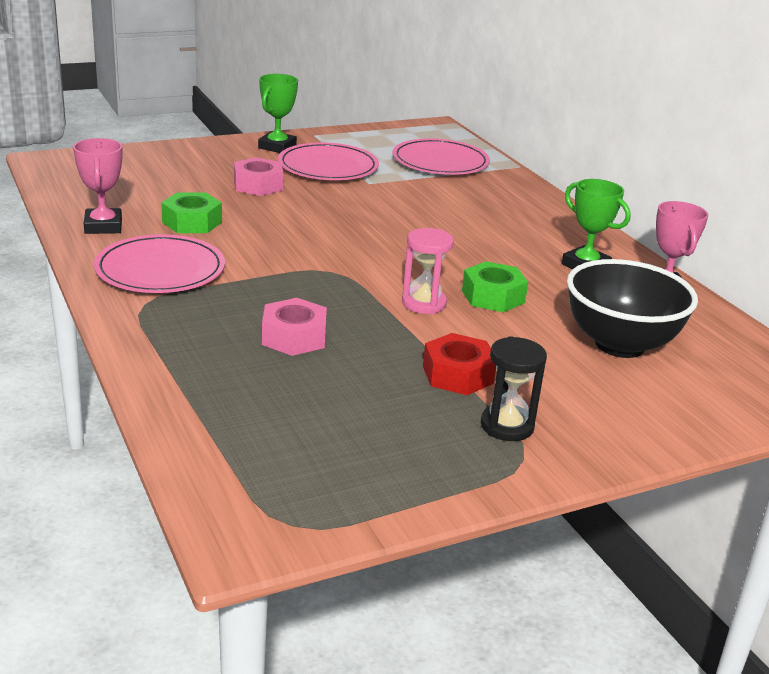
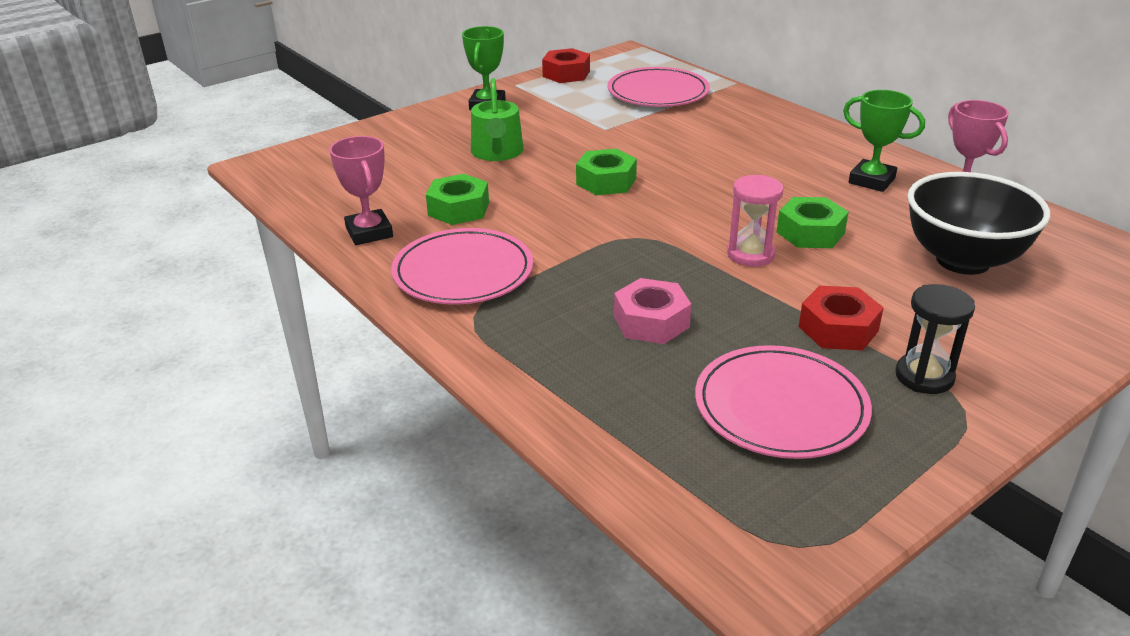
camera: 10 degrees left, 5 degrees up
(258, 185) = (497, 153): pink nut -> green watering can
(328, 167) = (553, 118): pink plate -> pink plate (780, 407)
(337, 224) = (606, 181): none -> green nut
(367, 133) = (566, 74): none -> red nut

